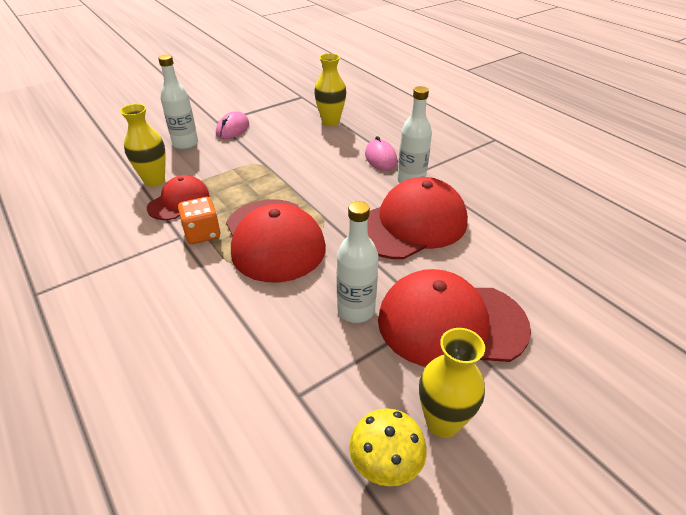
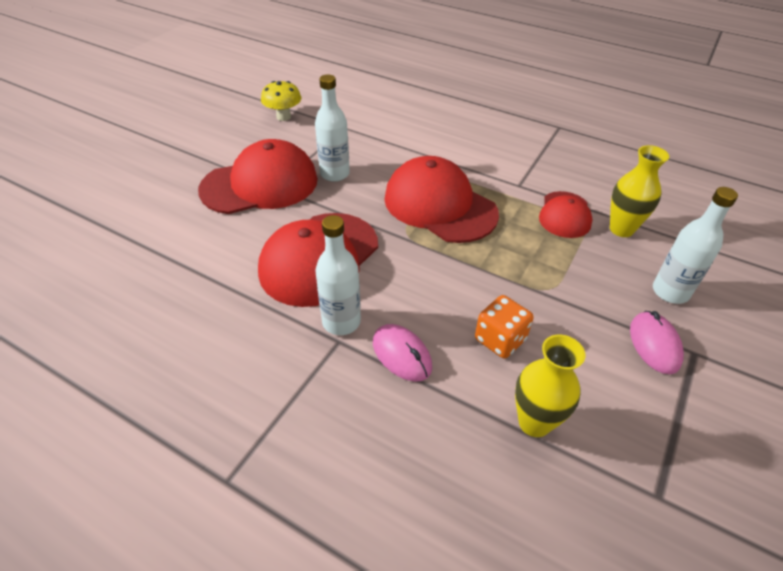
camera: 155 degrees right, 5 degrees up
(202, 233) = (505, 193): orange dice -> orange dice (500, 339)
(442, 422) = (257, 137): yellow vase -> none

